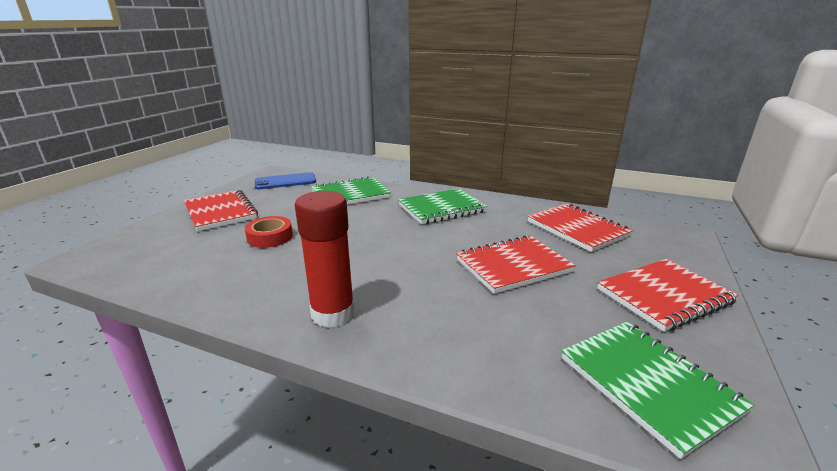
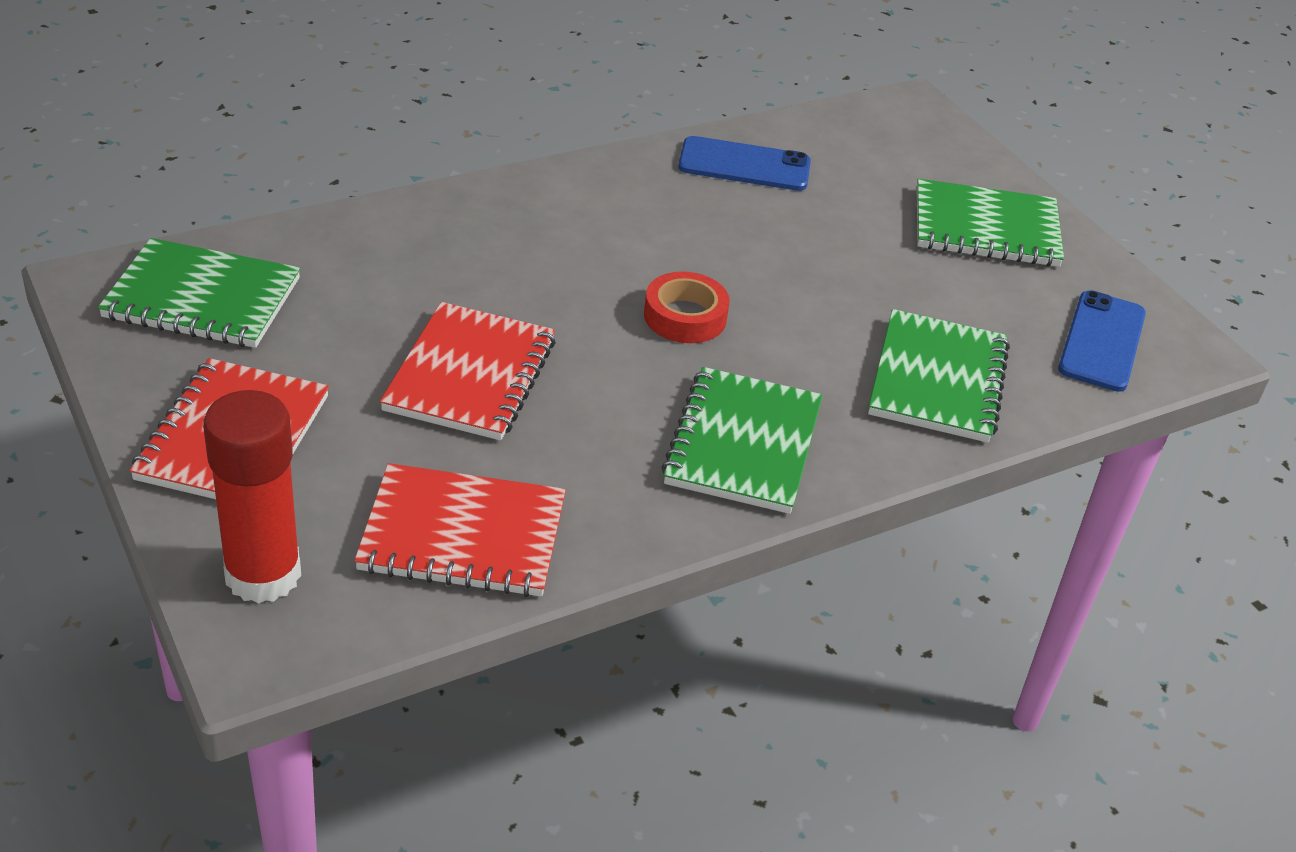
camera: 125 degrees right, 15 degrees up
(216, 278) = (744, 165): none -> blue phone
(220, 212) = (986, 228): red notebook -> green notebook
(270, 237) = (828, 235): red tape -> red tape (685, 316)
(333, 313) = (565, 201): red glue stick -> red glue stick (263, 575)

